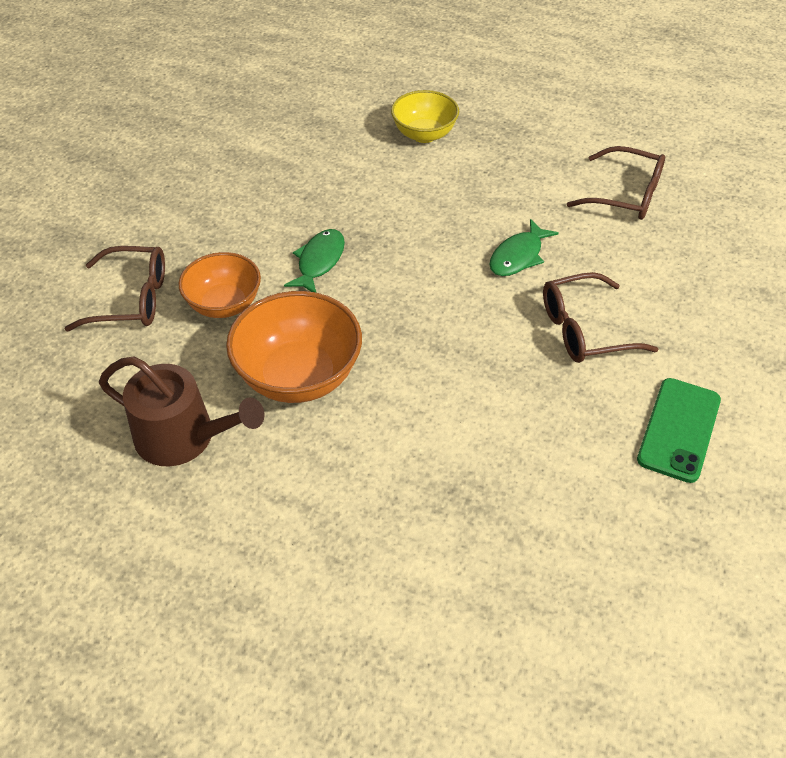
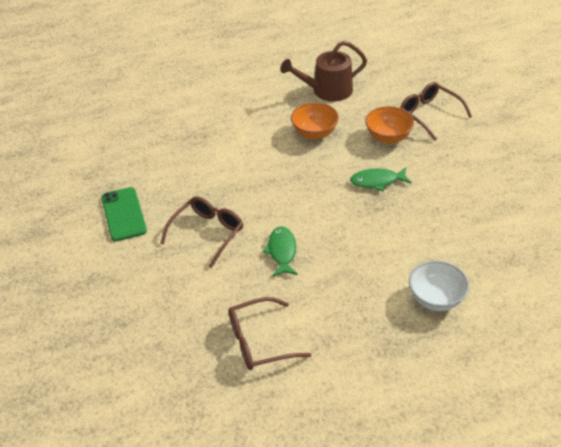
camera: 140 degrees right, 5 degrees down
(131, 299) = (429, 114): brown glasses -> brown glasses turned 90 degrees clockwise
(299, 376) = (314, 133): orange bowl -> orange bowl, size x0.66
(319, 261) = (377, 181): green fish -> green fish turned 105 degrees clockwise
(424, 134) = (436, 299): yellow bowl -> white bowl

